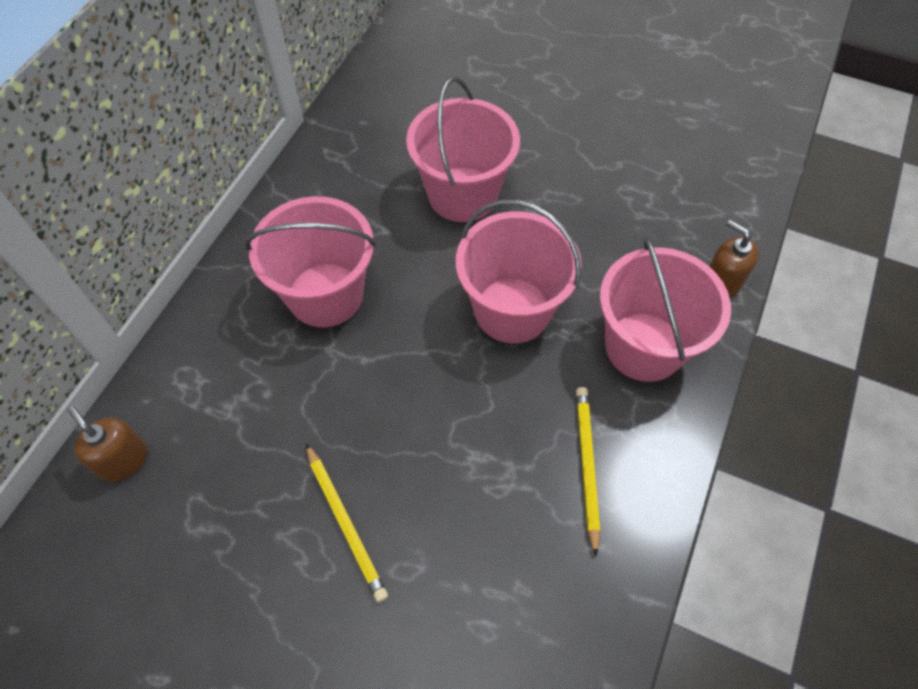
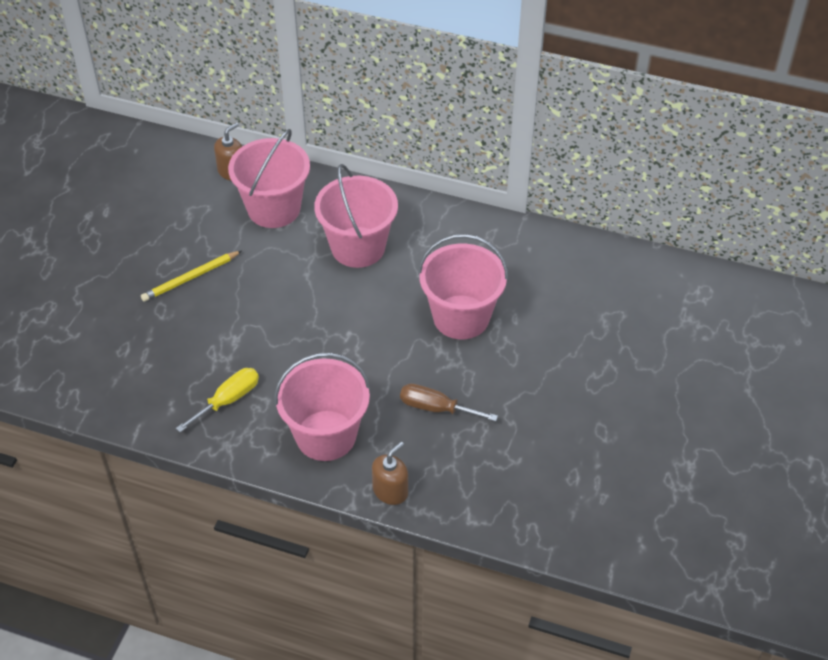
camera: 85 degrees right, 10 degrees down
(512, 310) = (353, 353): pink bucket -> pink bucket (274, 208)
(587, 466) = (228, 400): yellow pencil -> yellow screwdriver
(600, 230) = (436, 408): none -> brown screwdriver

